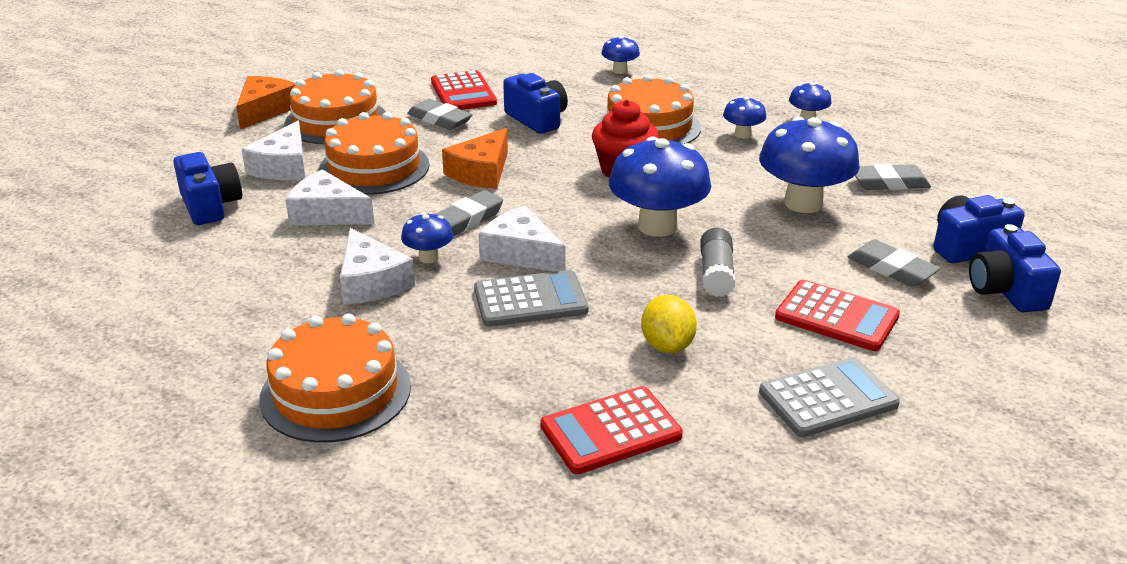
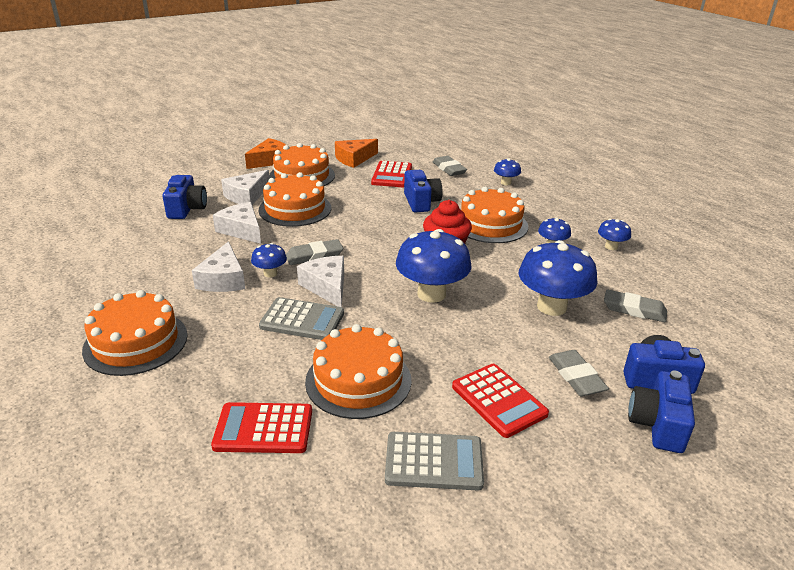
camera: 25 degrees right, 0 degrees up
(440, 119) = (362, 188): grey eraser -> grey eraser (449, 169)
(481, 172) = (354, 227): orange cheese -> orange cheese (354, 159)
(667, 345) = (358, 380): yellow lemon -> orange cake
(716, 274) = (440, 340): grey glue stick -> none

